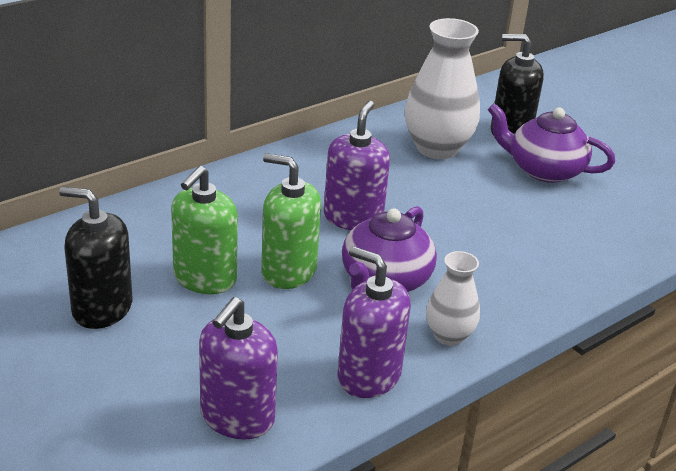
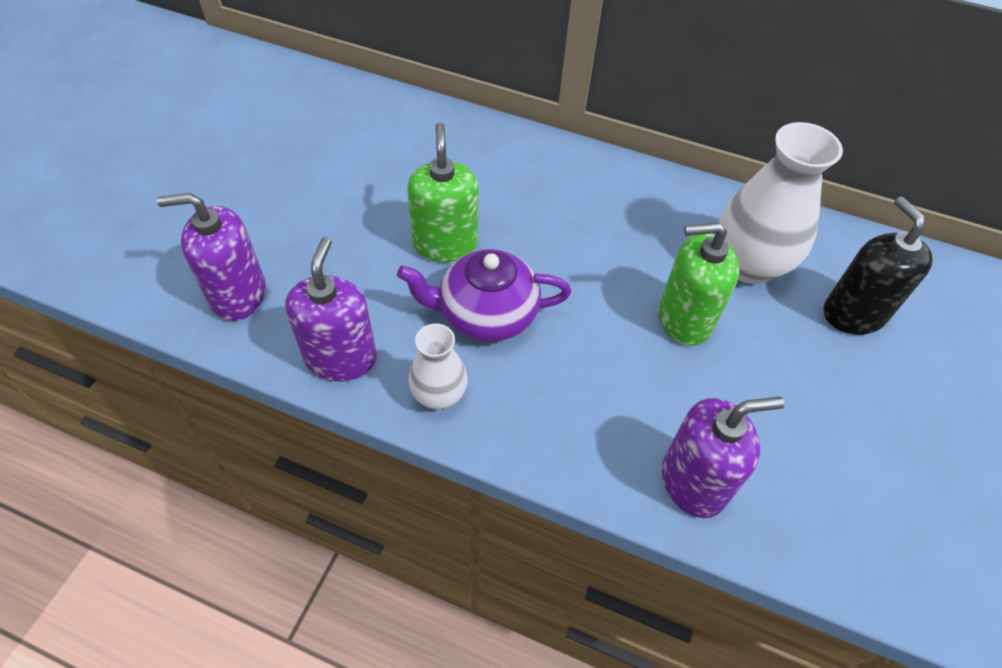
camera: 60 degrees right, 20 degrees up
(102, 308) = (315, 163): black soap dispenser -> none
(204, 278) = (394, 199): green soap dispenser -> green soap dispenser (684, 319)
(353, 218) = (563, 252): purple soap dispenser -> purple soap dispenser (693, 482)
(544, 170) = (809, 371): purple teapot -> none

